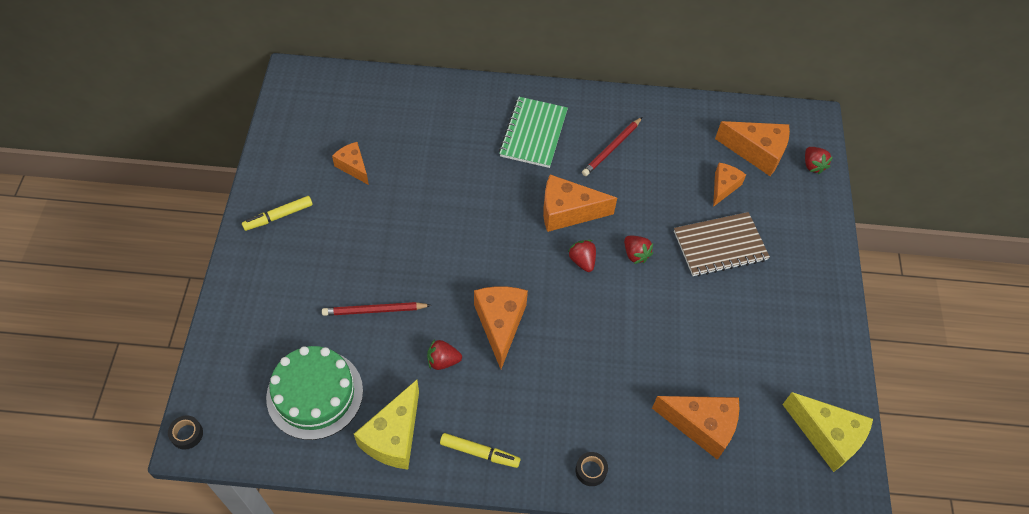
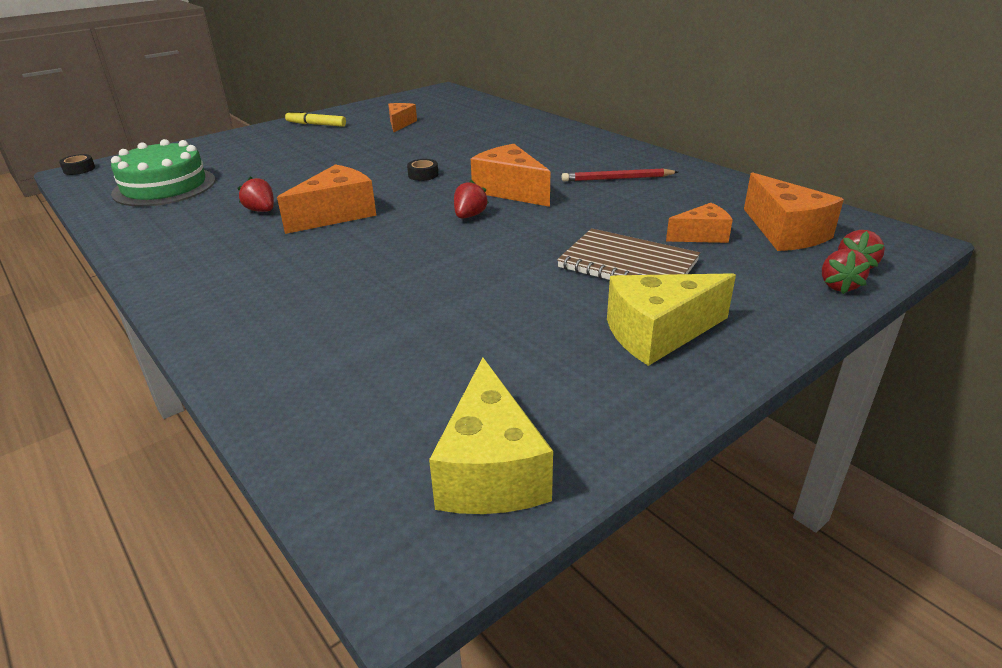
camera: 50 degrees right, 25 degrees down
(374, 310) = (277, 173): red pencil -> none
(394, 436) = (152, 224): yellow cheese -> yellow cheese (658, 333)
(479, 453) = (173, 261): yellow marker -> none
(533, 133) = (559, 152): green notebook -> none
(591, 470) = (212, 321): black tape -> black tape (423, 175)
(635, 254) = (525, 232): red strawberry -> red strawberry (838, 286)
(701, 426) = (363, 360): orange cheese -> none

